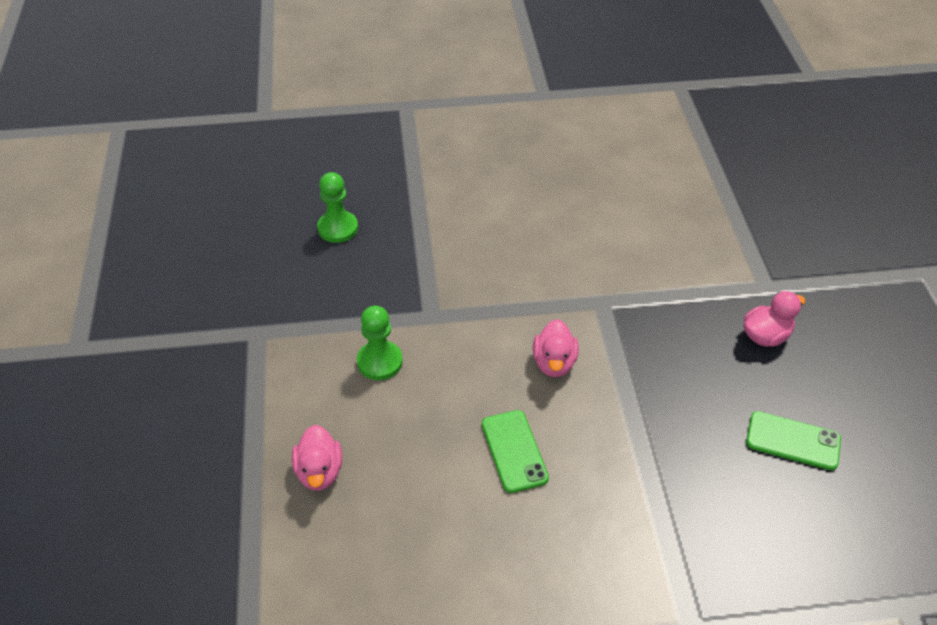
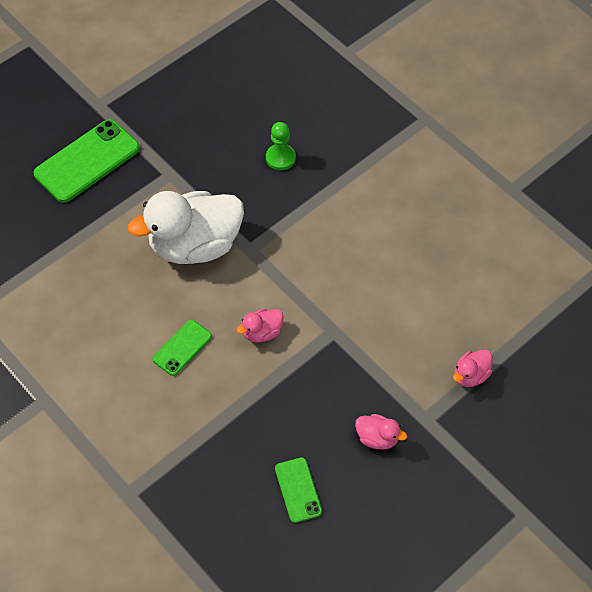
camera: 55 degrees right, 10 degrees up
(148, 404) = (87, 161): none -> green phone
(319, 472) = (102, 265): pink duck -> pink duck (470, 375)
(379, 362) = (195, 245): green pawn -> white duck

